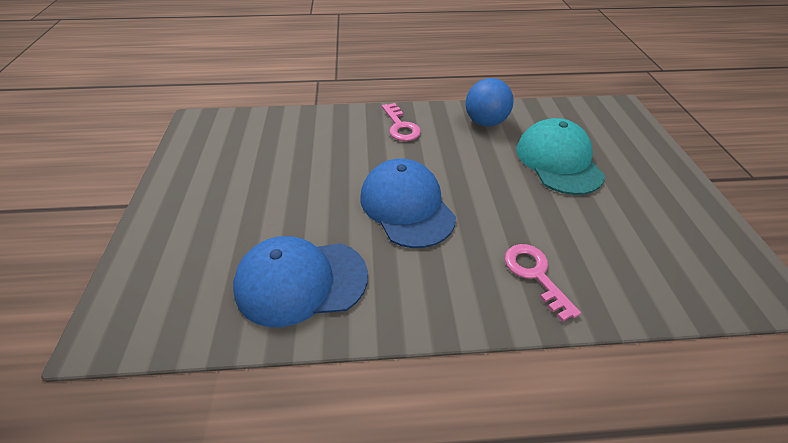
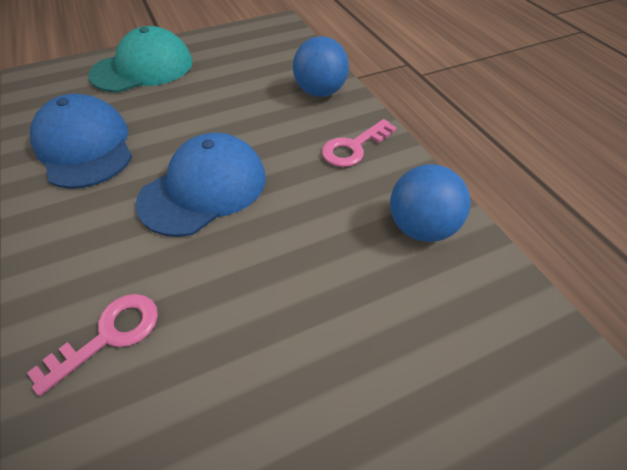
camera: 70 degrees right, 5 degrees up
(324, 124) = (320, 92): none -> blue ball
(558, 161) = (372, 340): turquoise cap -> turquoise cap (143, 68)

